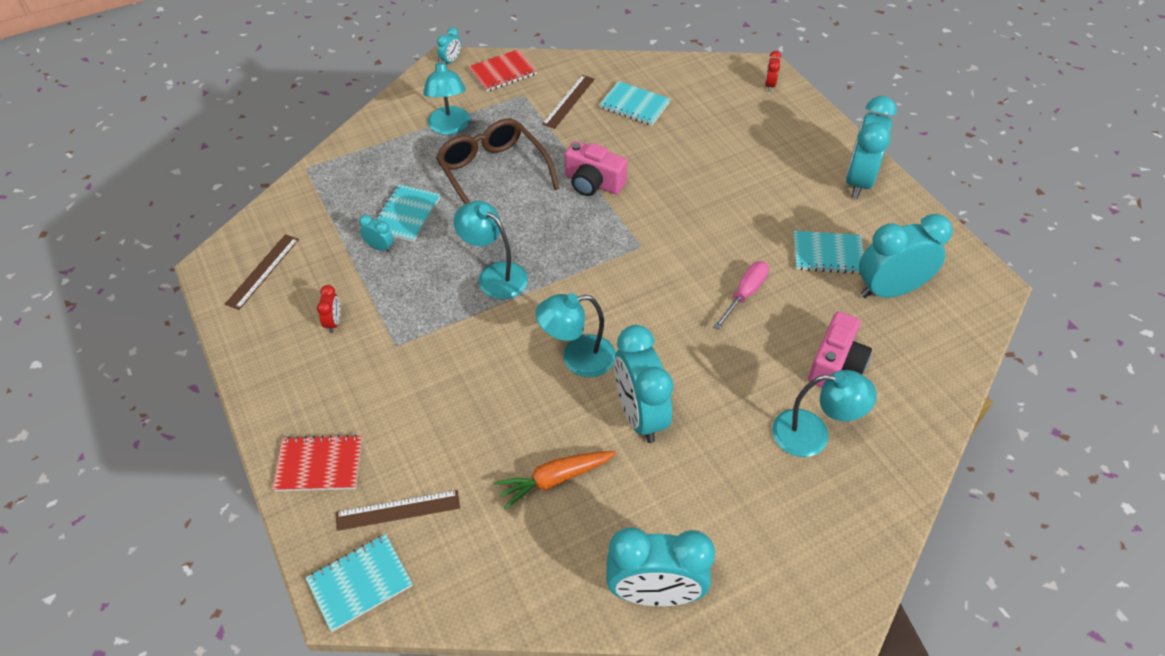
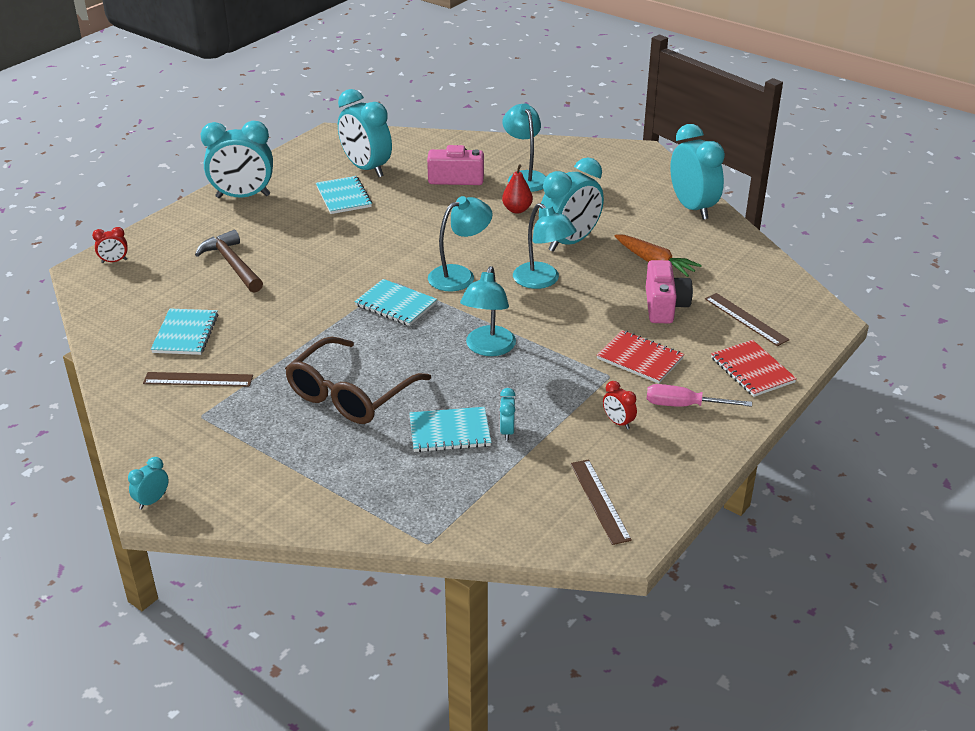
camera: 115 degrees left, 15 degrees down
(263, 271) = (599, 501): brown ruler -> brown ruler turned 75 degrees clockwise
(334, 322) = (618, 422): red clock -> red clock turned 105 degrees counterclockwise
(360, 583) = (810, 315): turquoise notebook -> turquoise notebook (396, 304)
(449, 127) = (289, 452): turquoise lamp -> turquoise lamp (459, 275)
(451, 61) = (152, 501): turquoise clock -> turquoise clock turned 60 degrees counterclockwise
(502, 72) = (160, 447): red notebook -> red notebook (640, 359)
(593, 183) = (327, 327): pink camera -> pink camera (664, 306)
(728, 149) = (232, 264): none -> brown hammer
(735, 394) = (517, 210): none -> red pear
(745, 294) = (415, 223): pink screwdriver -> pink screwdriver (684, 405)

